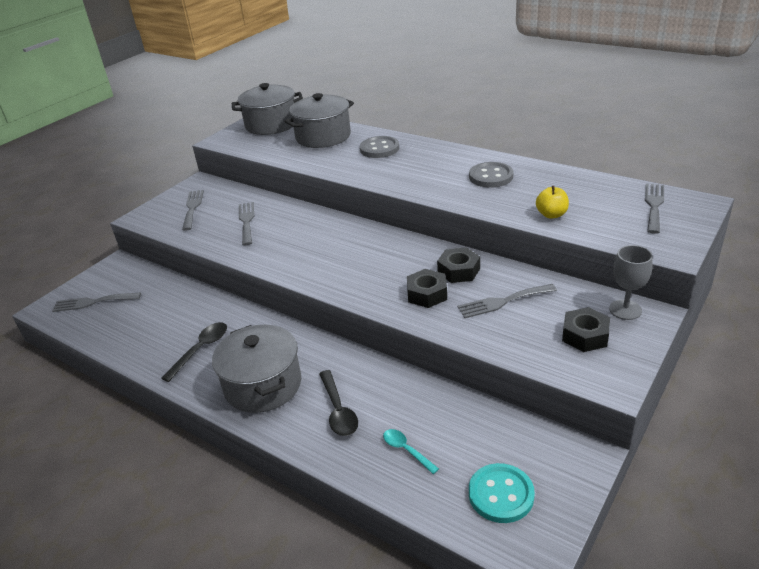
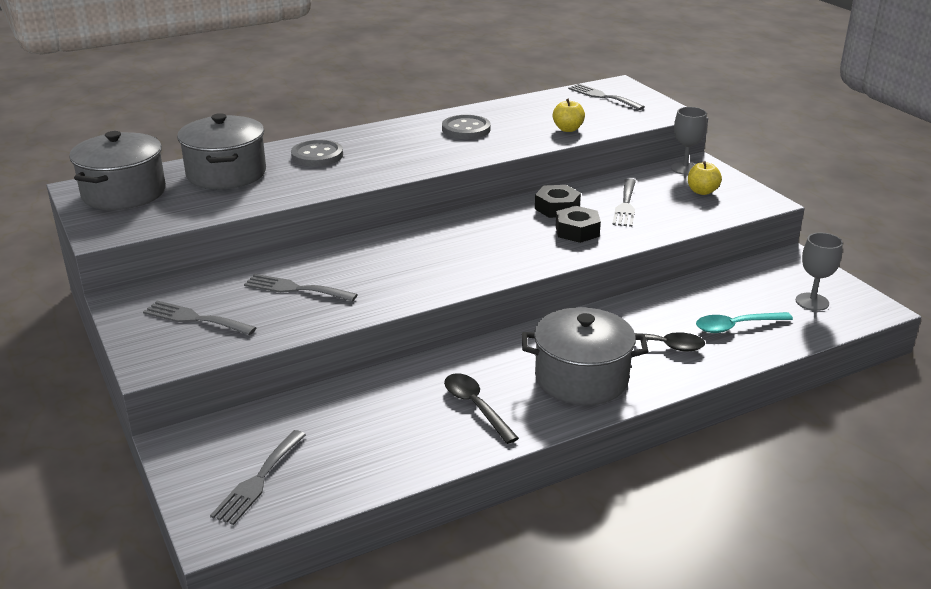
camera: 65 degrees left, 5 degrees down
(406, 450) = (736, 326): turquoise spoon -> turquoise spoon, size x1.51
(501, 494) = (812, 302): turquoise button -> grey goblet
(585, 335) = (702, 191): black nut -> yellow apple

